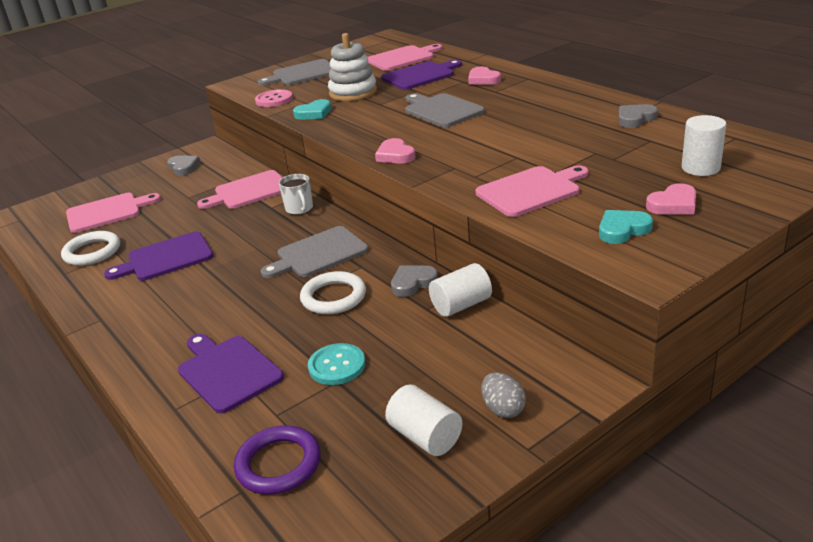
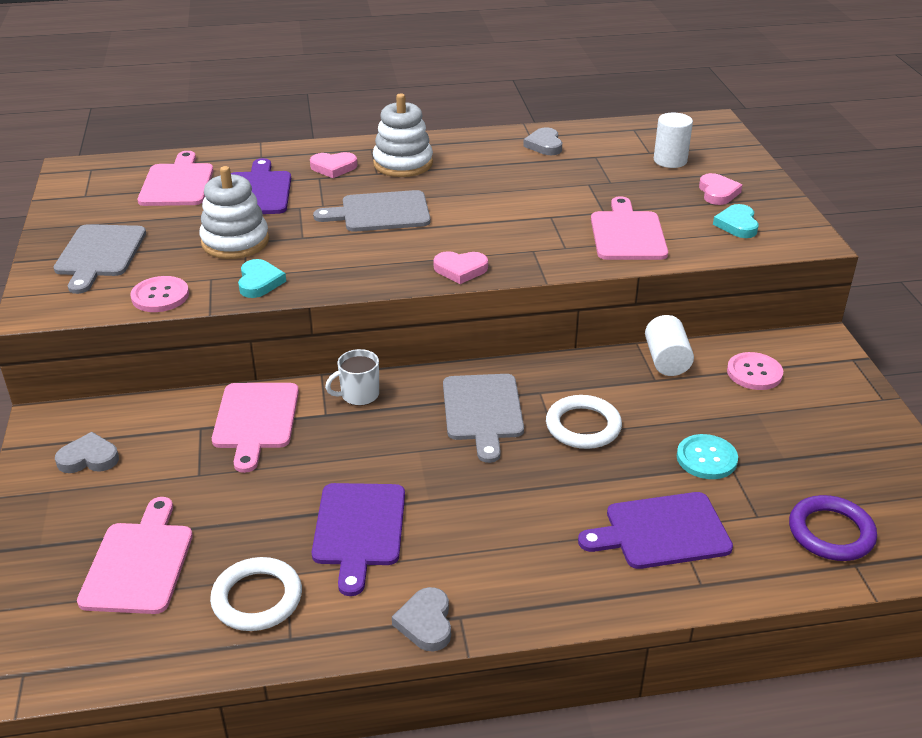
camera: 65 degrees left, 5 degrees up
(299, 209) = (359, 395): white mug -> white mug turned 150 degrees clockwise
(413, 283) = (603, 373): grey heart -> grey heart (426, 623)
(425, 436) = (841, 441): white cylinder -> none
(490, 355) = (754, 373): none -> pink button
(503, 409) = (830, 393): grey egg -> none
(521, 92) = (403, 163): none -> white stacking toy

